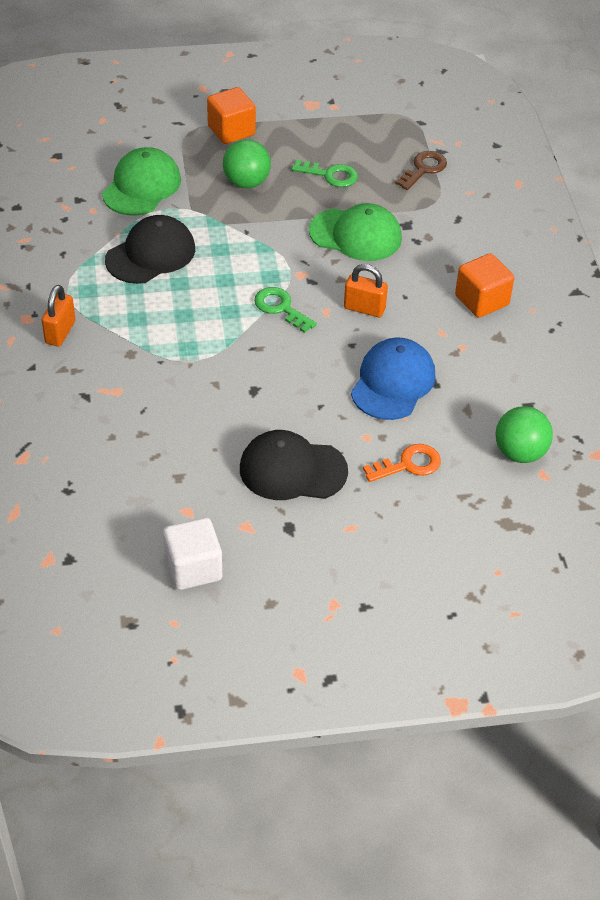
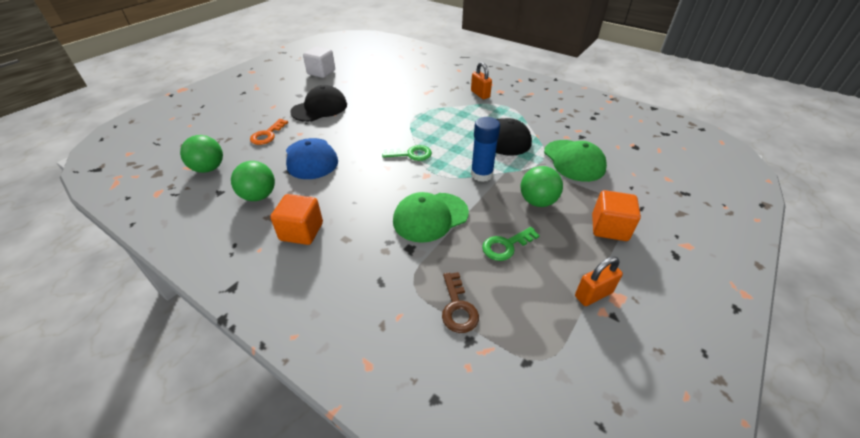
camera: 135 degrees right, 5 degrees down
(249, 237) = (481, 174): none -> blue glue stick
(364, 308) = (369, 181): orange padlock -> orange padlock (593, 294)
(491, 369) = (259, 196): none -> green ball

